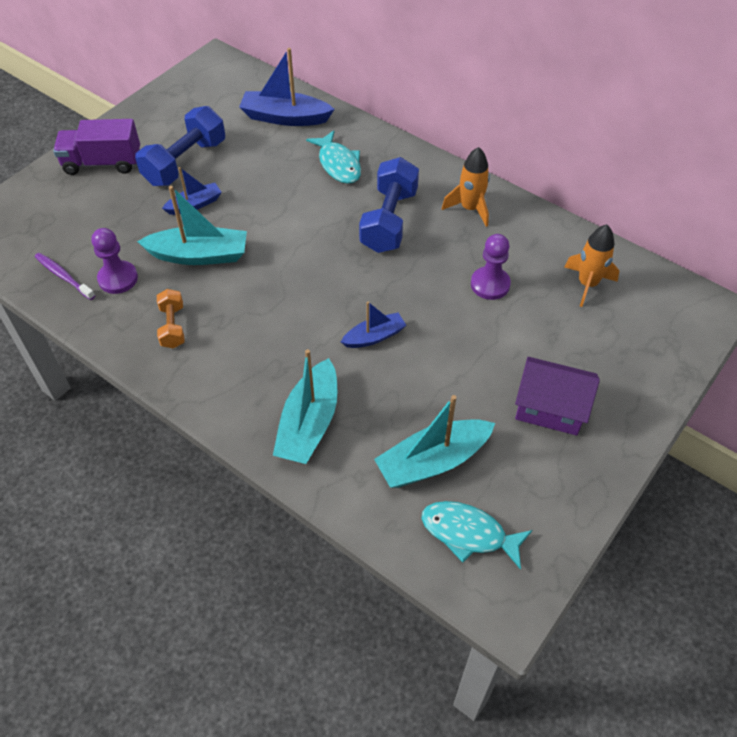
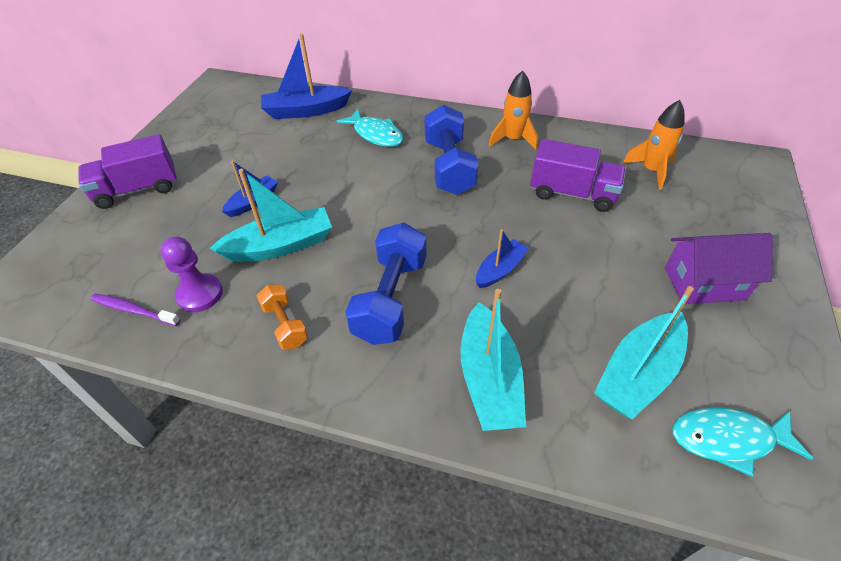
camera: 20 degrees left, 5 degrees down
(185, 162) = (226, 168): blue dumbbell -> blue dumbbell (390, 299)
(490, 284) = (572, 193): purple pawn -> purple truck

